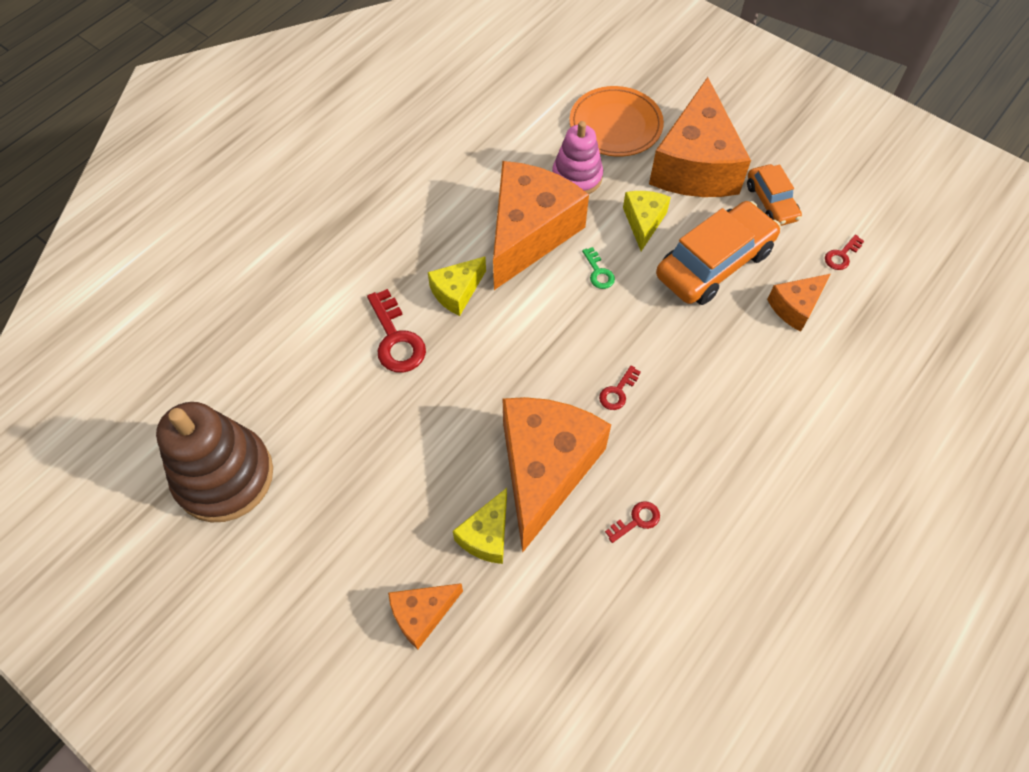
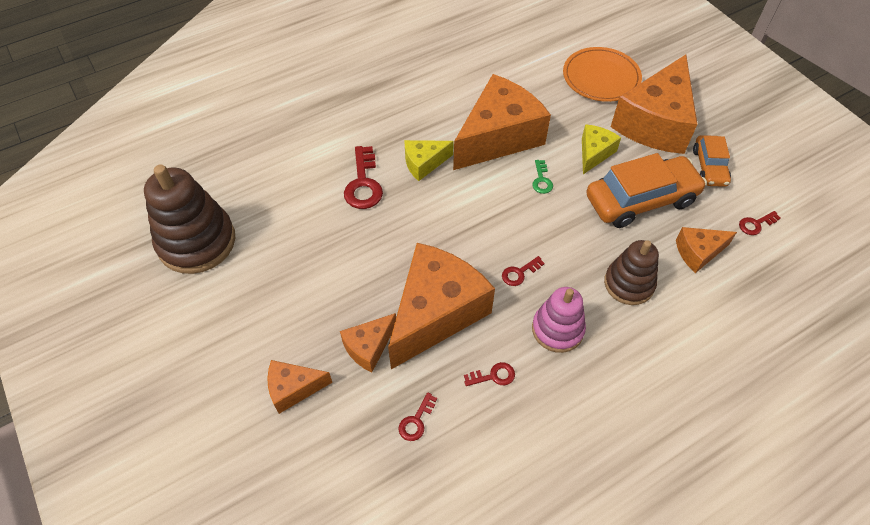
camera: 20 degrees right, 5 degrees down
(486, 535) = (369, 347): yellow cheese -> orange cheese
(574, 602) = (416, 421): none -> red key
(577, 177) = (553, 107): pink stacking toy -> pink stacking toy (557, 329)
(737, 366) = (629, 284): none -> brown stacking toy

